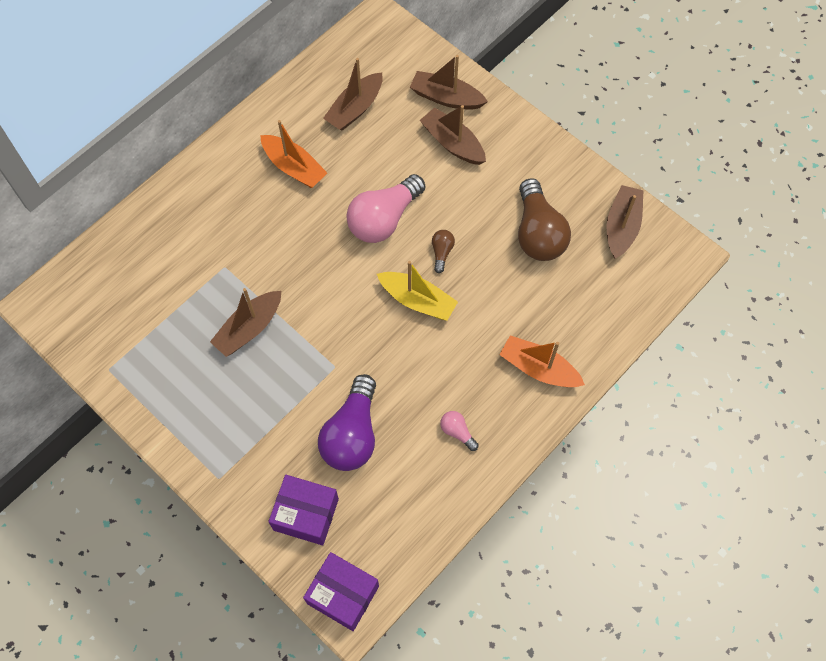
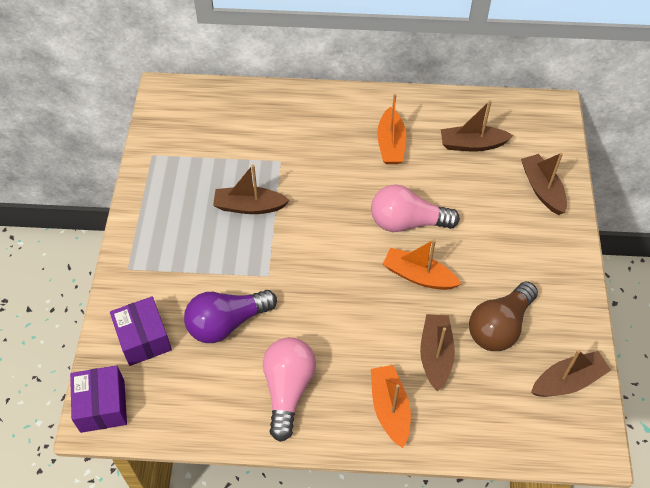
camera: 50 degrees right, 10 degrees down
(417, 300) = (366, 288): yellow boat -> none
(441, 252) = (418, 276): brown light bulb -> orange boat
(452, 143) = (511, 219): brown boat -> brown boat (435, 355)
(457, 432) = (288, 390): pink light bulb -> pink light bulb, size x2.24

